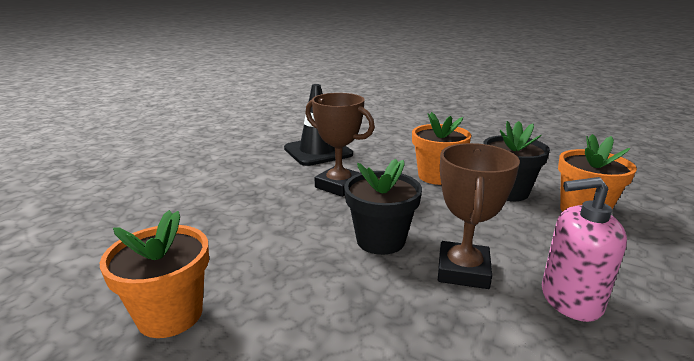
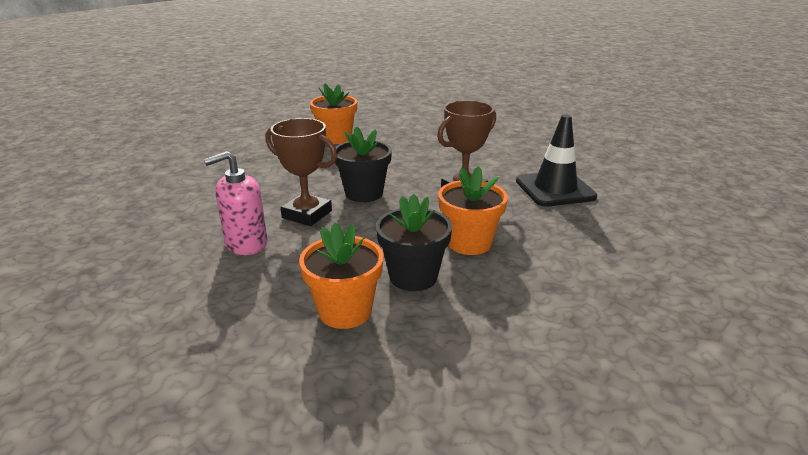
camera: 105 degrees right, 5 degrees up
(570, 299) = (246, 243): pink soap dispenser -> pink soap dispenser turned 135 degrees counterclockwise

